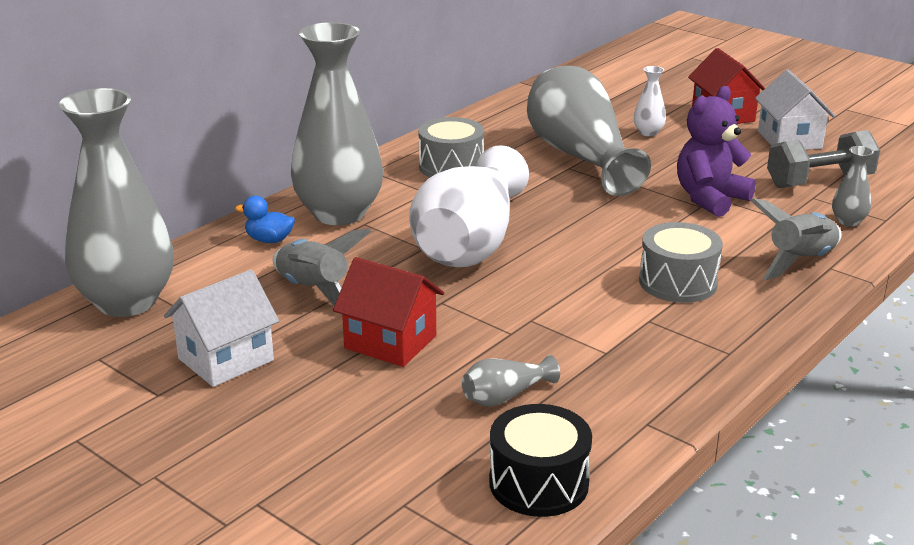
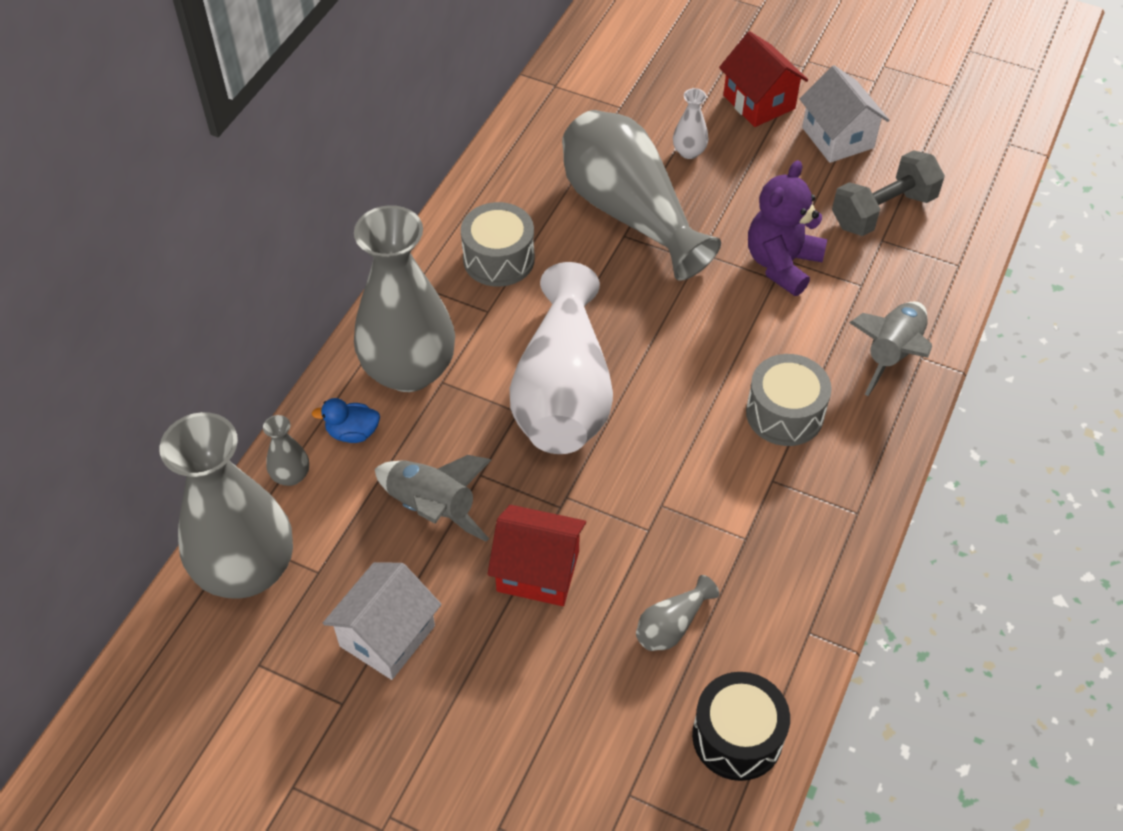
camera: 15 degrees left, 25 degrees up
(848, 221) = (924, 275): grey vase -> grey vase (291, 475)

